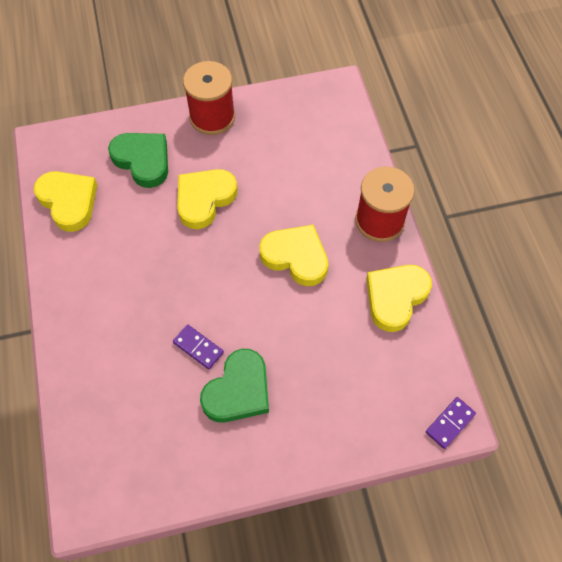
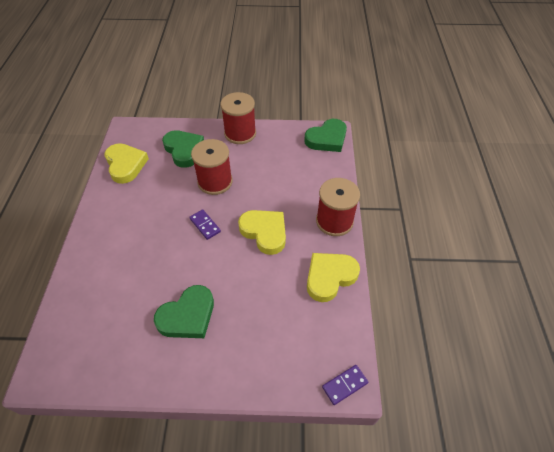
camera: 15 degrees right, 10 degrees down
(198, 347) = (171, 278): purple domino -> purple domino (205, 225)
(204, 199) = (215, 182): yellow heart -> red spool
(334, 100) = (327, 139): none -> green heart

